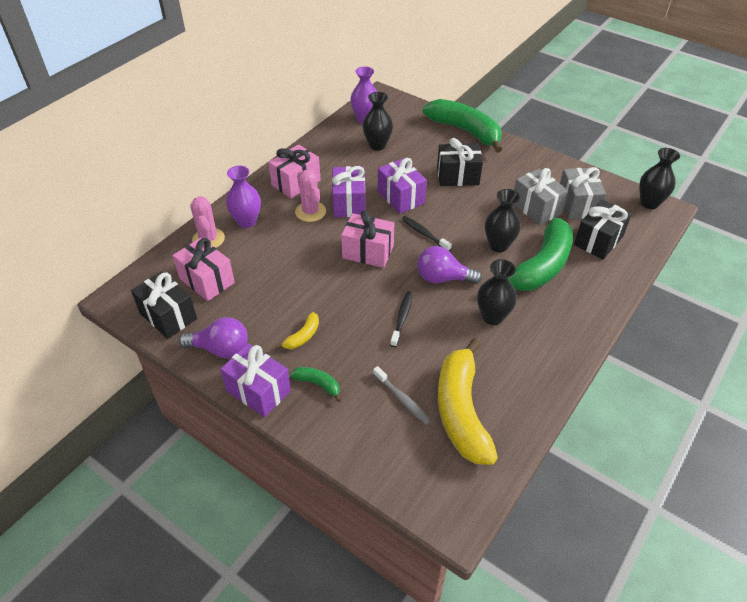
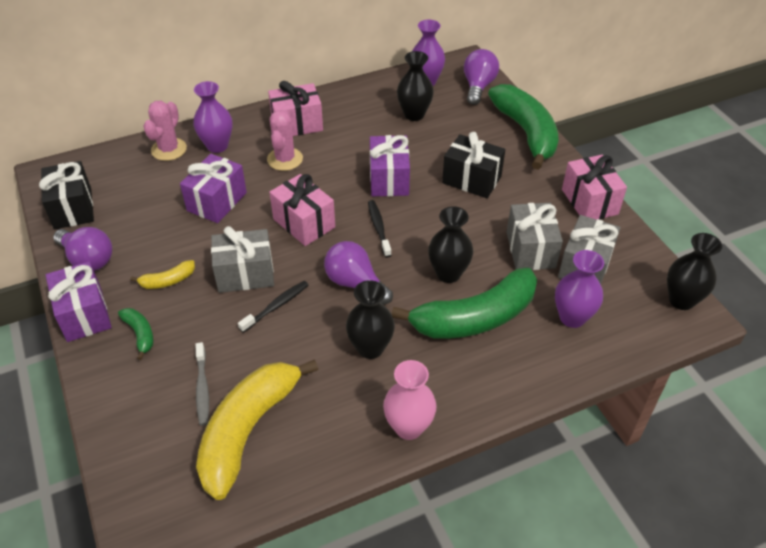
camera: 30 degrees right, 0 degrees up
(207, 281) = (133, 189): pink gift -> pink gift (589, 202)
(349, 203) = (330, 165): purple gift -> purple gift (217, 201)
(358, 306) = (245, 274): none -> grey gift
(405, 110) = (478, 86): none -> purple light bulb
(563, 356) = (408, 427): none -> pink vase
(598, 240) = (572, 317): black gift -> purple vase

